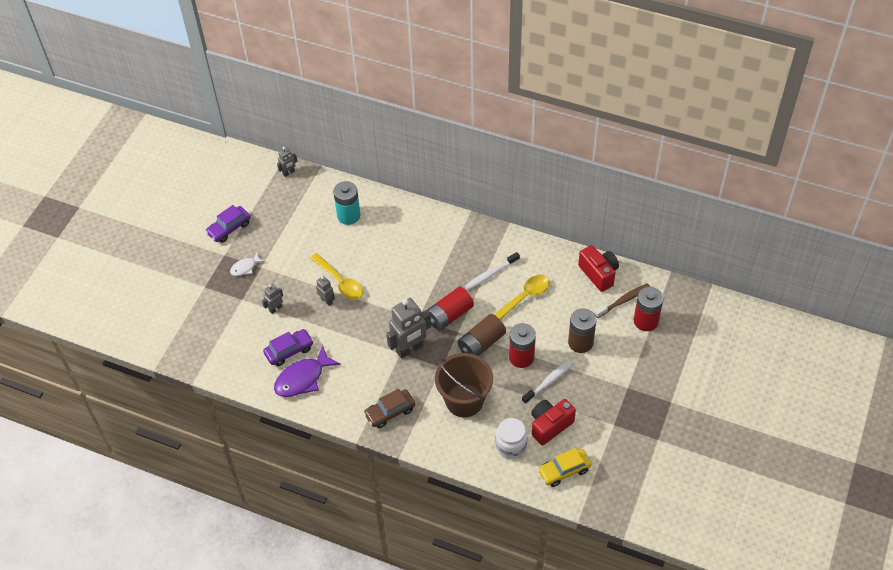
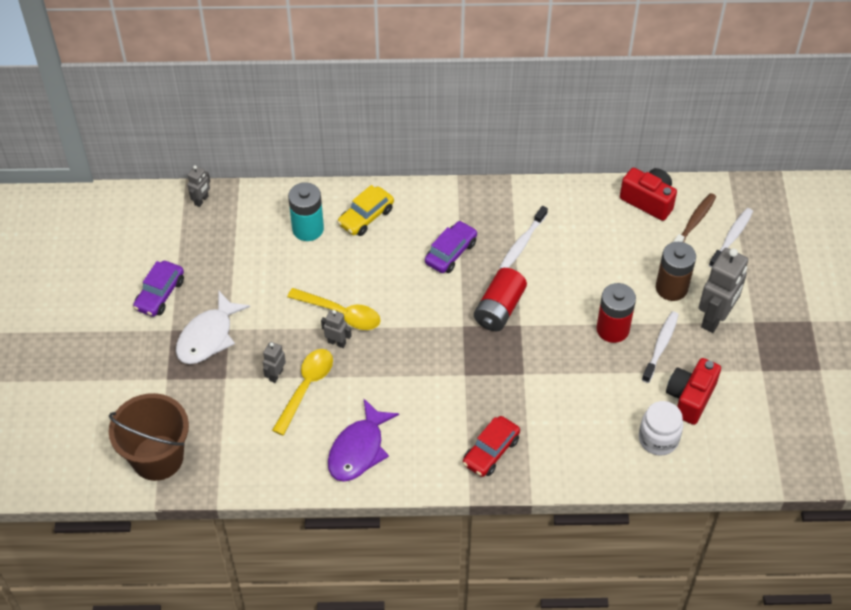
camera: 25 degrees left, 0 degrees up
(245, 267) = (208, 336): white fish -> white fish, size x1.84
(289, 351) = (322, 421): purple car -> purple car (450, 252)
(390, 412) = (491, 451): brown car -> red car
(410, 349) = (473, 366): grey robot -> grey robot (715, 318)
(464, 400) = (573, 405): brown bucket -> brown bucket (157, 457)
(481, 343) = (556, 329): brown battery -> none
(523, 298) = (577, 258): yellow spoon -> yellow spoon (306, 388)
(564, 471) = (735, 445): yellow car -> yellow car (366, 217)
(645, 321) = (731, 237): red battery -> white toothbrush

